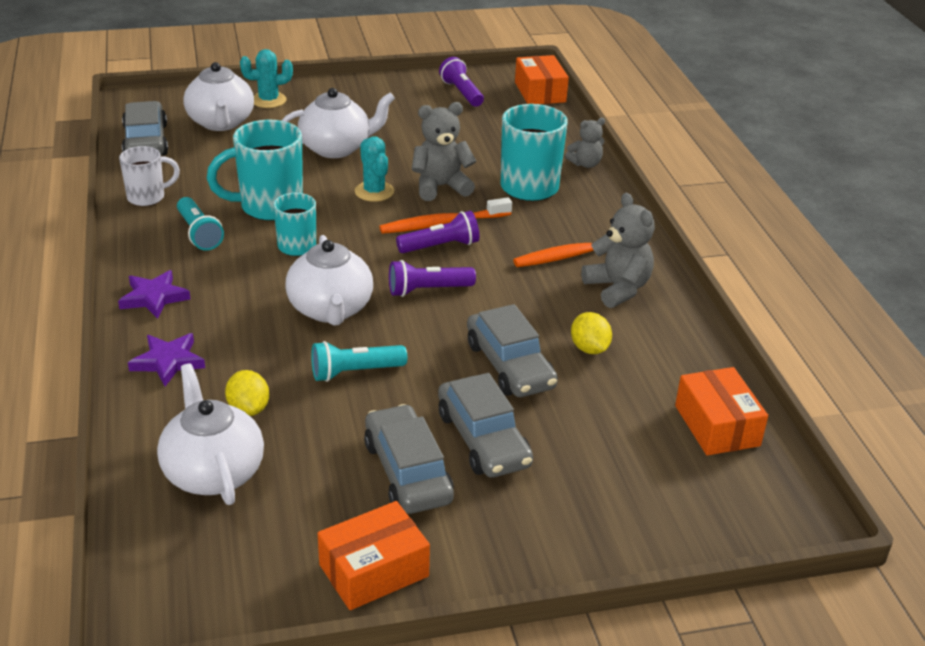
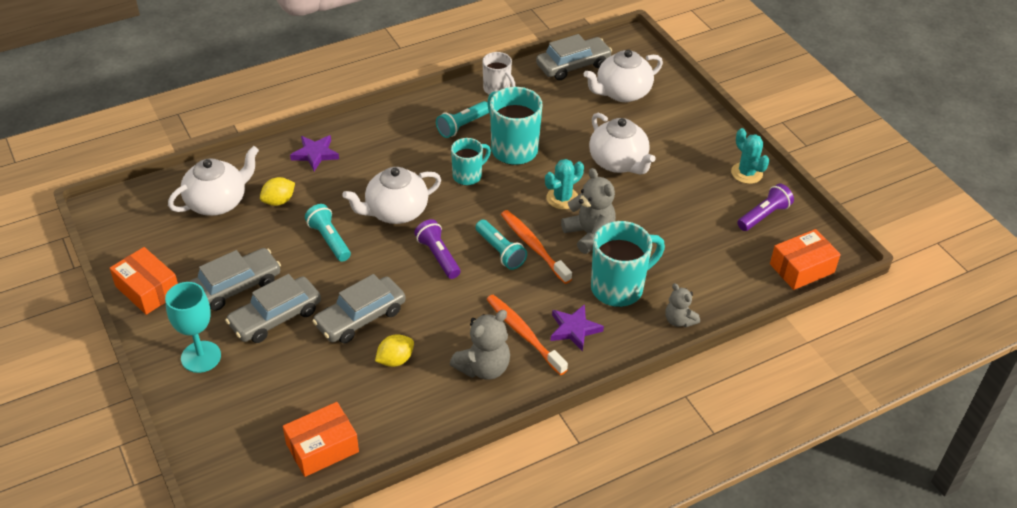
camera: 75 degrees right, 10 degrees up
(154, 298) = (380, 128): purple star -> purple star (574, 329)
(268, 100) = (674, 107): turquoise cactus -> turquoise cactus (746, 173)
(441, 246) = (500, 251): purple flashlight -> turquoise flashlight
(535, 521) = (201, 357): none -> turquoise goblet

